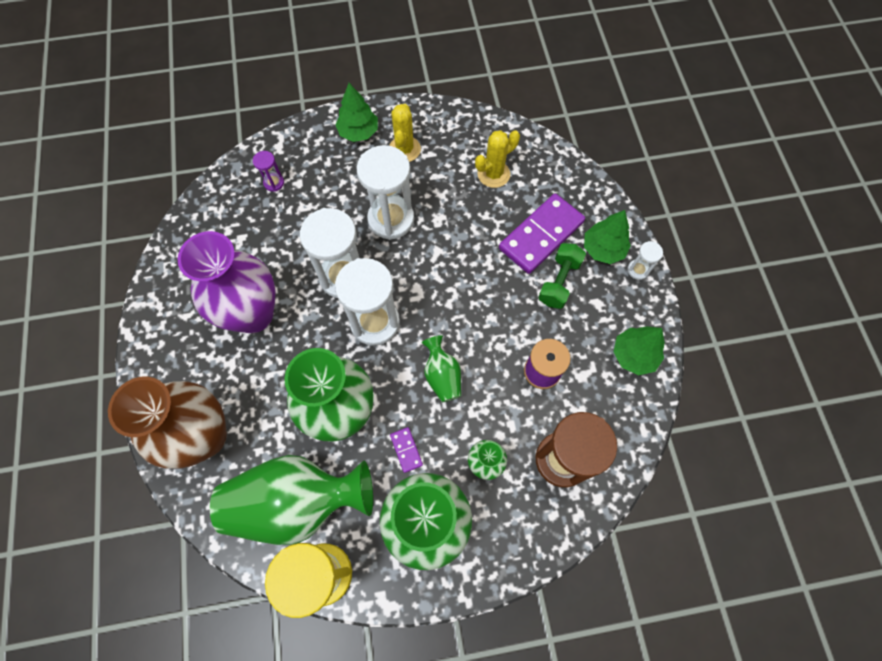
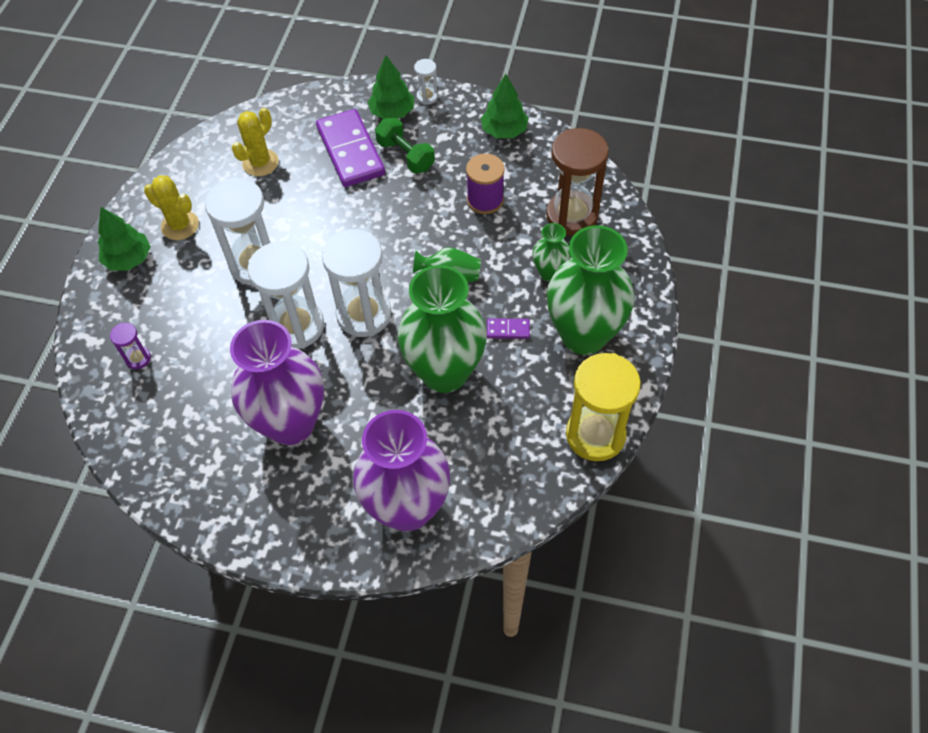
camera: 65 degrees left, 10 degrees down
(205, 436) = (407, 507): brown vase -> purple vase
(297, 502) = (517, 438): green vase -> none
(493, 174) = (260, 163): yellow cactus -> yellow cactus turned 45 degrees clockwise

